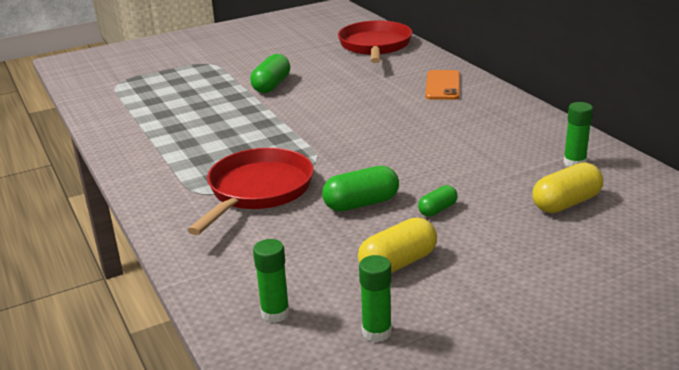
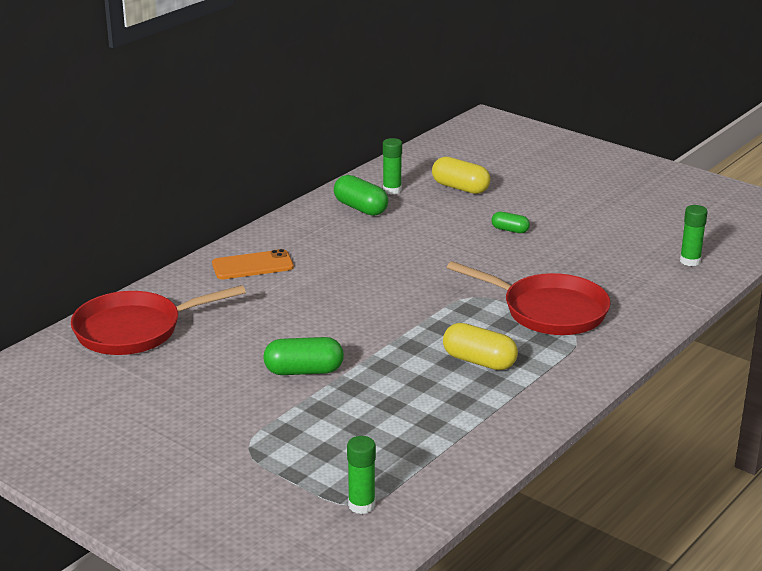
camera: 115 degrees left, 0 degrees up
(257, 191) = (548, 311): red pan -> red pan turned 150 degrees counterclockwise
(361, 204) = (527, 260): green capsule -> green capsule (360, 208)
(376, 332) = (670, 226): green glue stick -> green glue stick (361, 505)
(398, 263) = (593, 232): yellow capsule -> yellow capsule (479, 361)

